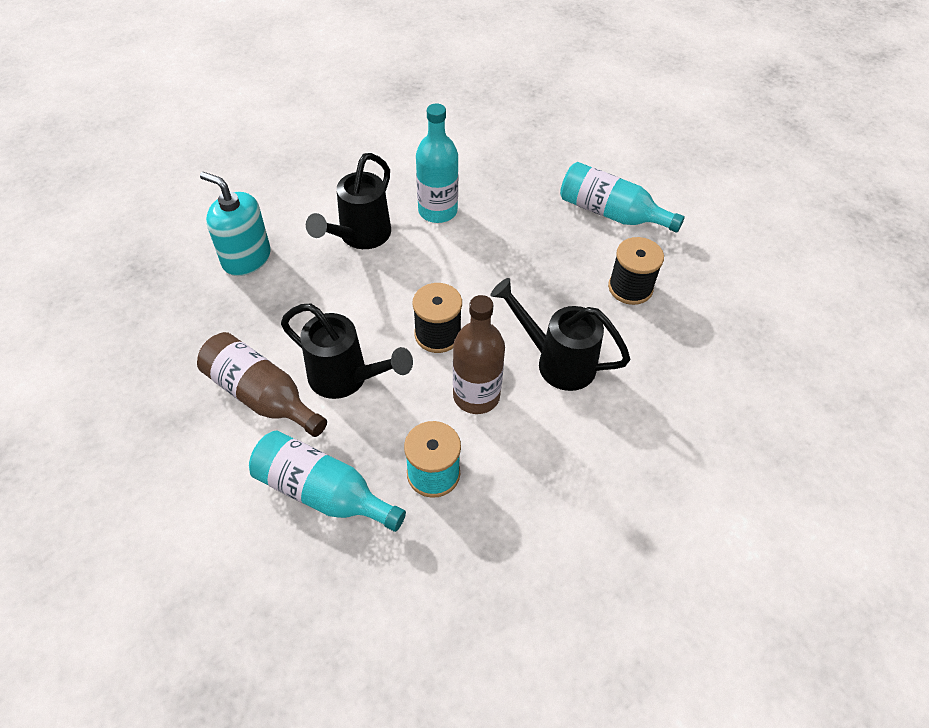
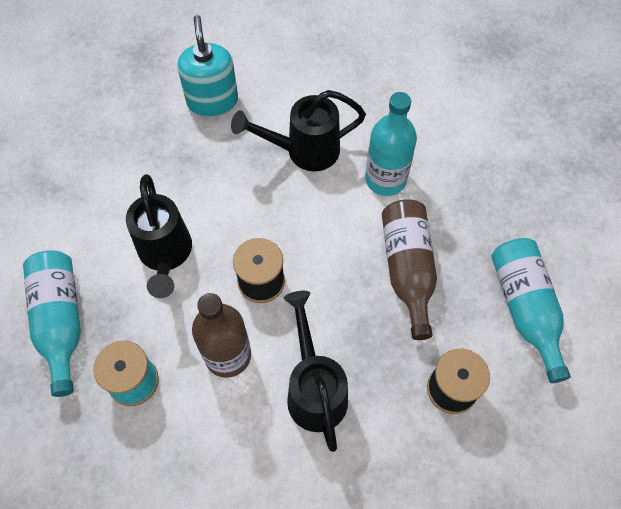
camera: 50 degrees right, 10 degrees up
(261, 395) = (106, 216): brown bottle -> brown bottle (407, 269)

